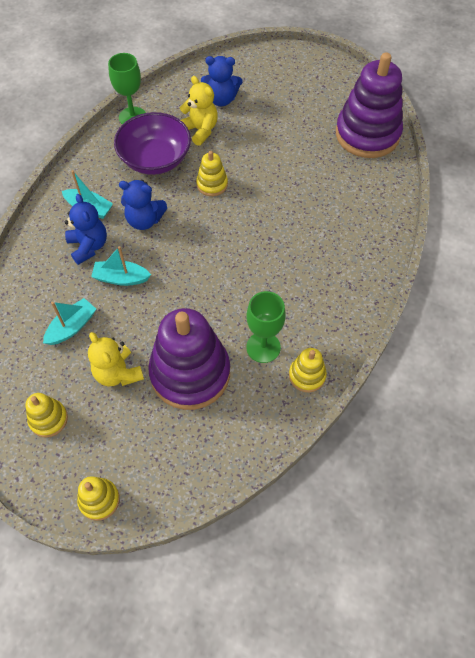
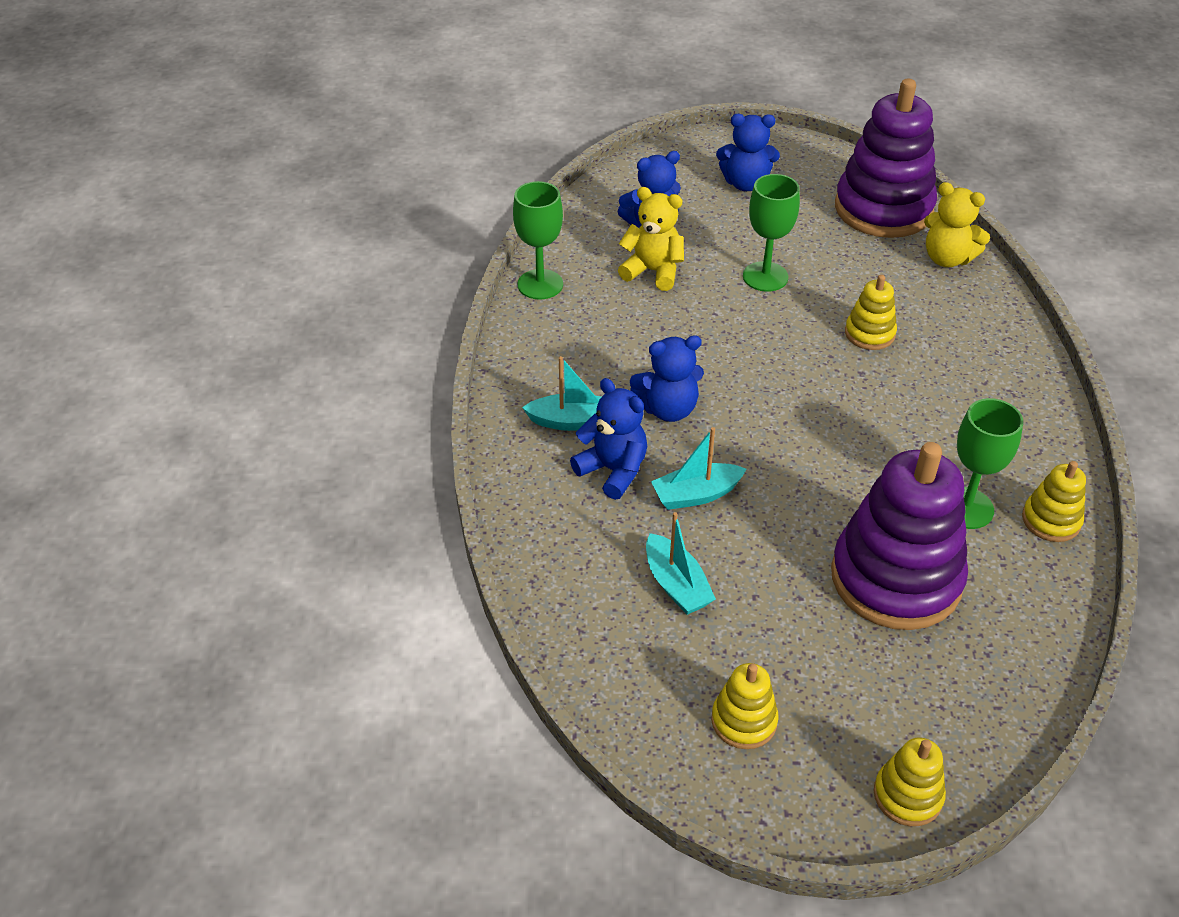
camera: 25 degrees left, 15 degrees down
(72, 327) = (676, 585): turquoise boat -> turquoise boat turned 135 degrees clockwise
(118, 373) = (794, 618): yellow teddy bear -> yellow teddy bear (947, 258)
(155, 159) = (618, 327): purple bowl -> none
(212, 184) = (726, 333): yellow stacking toy -> yellow stacking toy (869, 333)
(261, 156) = (765, 277): none -> green goblet
(296, 89) = (745, 183): none -> blue teddy bear

